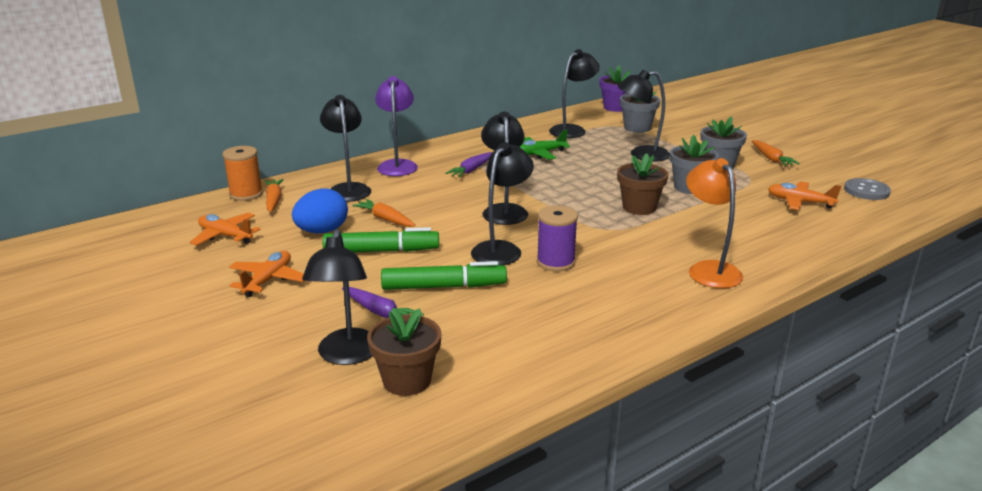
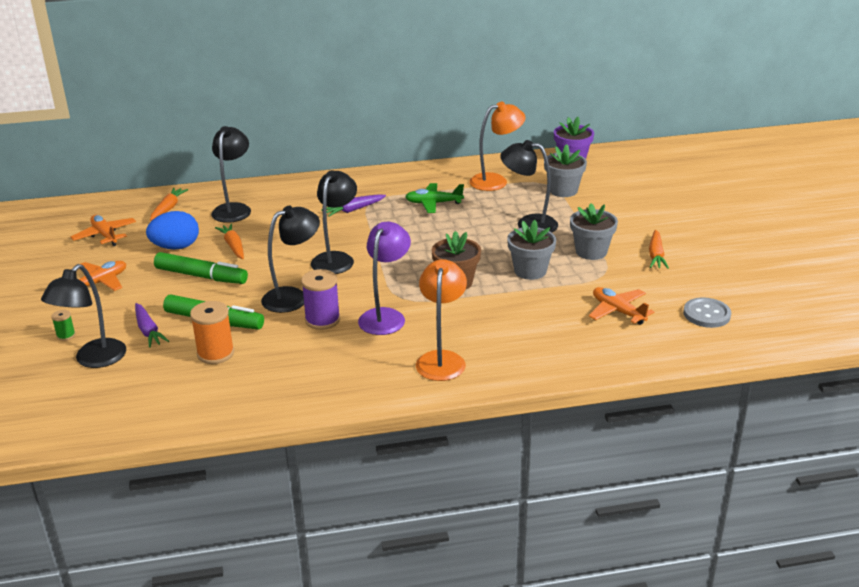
camera: 25 degrees right, 5 degrees up
(246, 194) = (153, 198): orange spool -> orange spool (215, 353)
(283, 339) = (66, 335): none -> green spool
(397, 165) = (297, 191): purple lamp -> purple lamp (385, 316)
(407, 381) = (113, 390): brown flower pot -> none
(572, 130) = (496, 181): black lamp -> orange lamp

